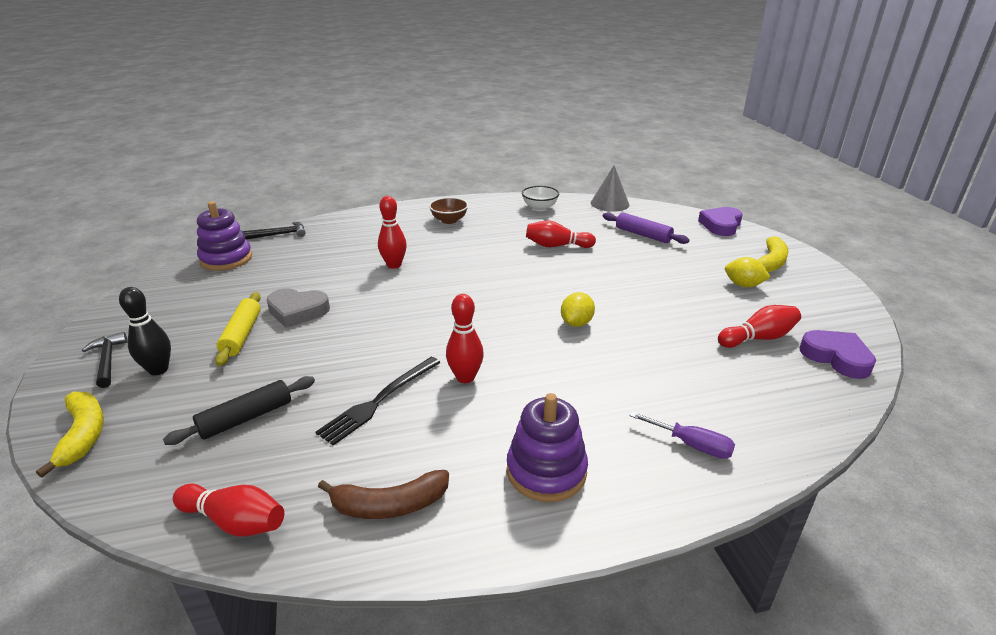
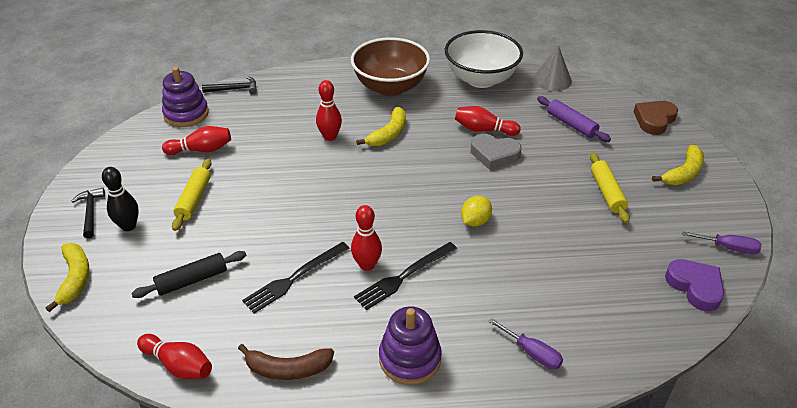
camera: 10 degrees right, 10 degrees up
(297, 311) = (241, 180): grey heart -> grey heart (494, 154)
(449, 220) = (390, 87): brown bowl -> brown bowl, size x2.09
(458, 257) = (388, 134): none -> yellow banana
(512, 384) = (404, 276): none -> black fork
(539, 208) = (481, 79): white bowl -> white bowl, size x2.09
(704, 285) = (607, 192): none -> yellow rolling pin
(721, 225) = (654, 120): purple heart -> brown heart
(743, 285) = (645, 197): yellow lemon -> none
(758, 338) = (633, 257): red bowling pin -> red bowling pin (201, 150)
(849, 319) = (728, 248): none -> purple screwdriver

